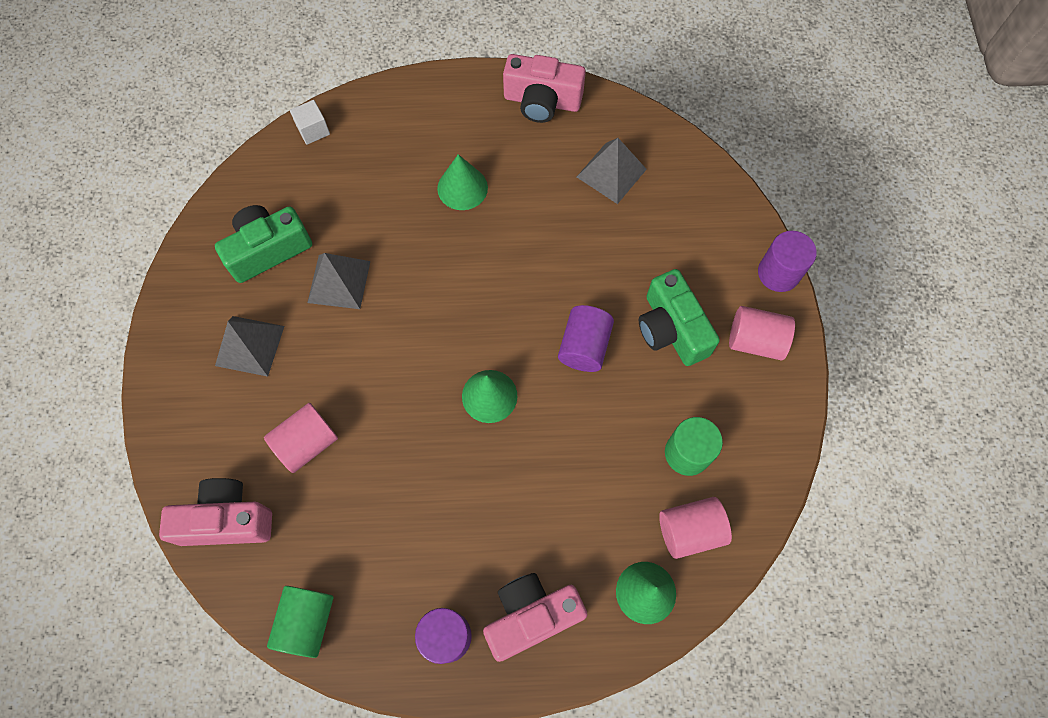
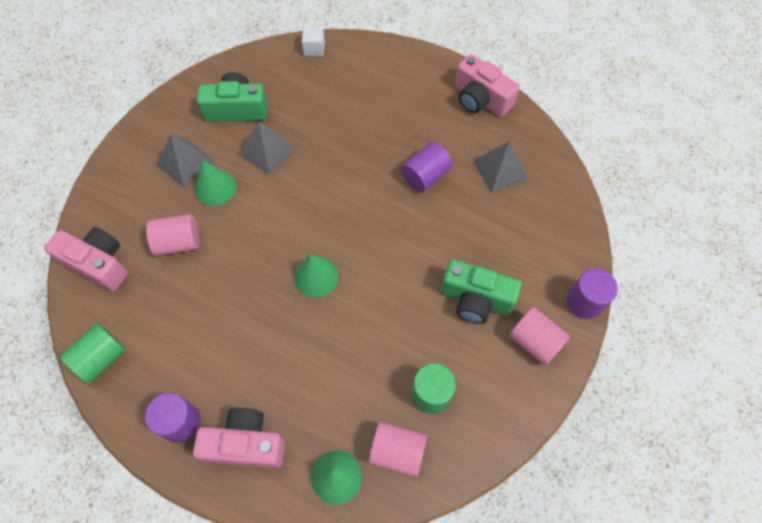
camera: 30 degrees right, 5 degrees down
(462, 188) = (388, 130): green cone -> green cone (215, 188)
(584, 346) = (404, 278): purple cylinder -> purple cylinder (425, 176)
(671, 329) = (475, 299): green camera -> green camera turned 75 degrees counterclockwise

